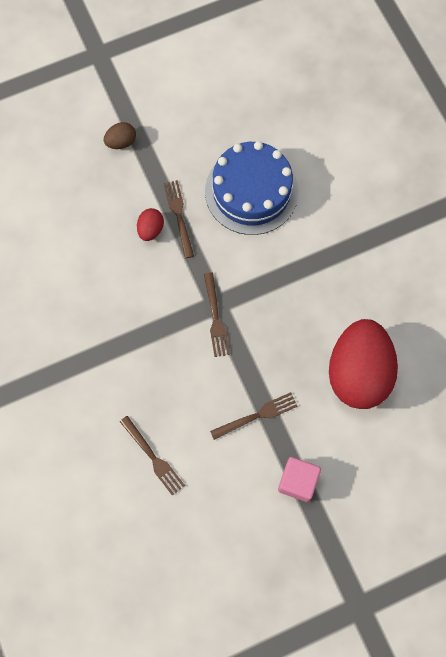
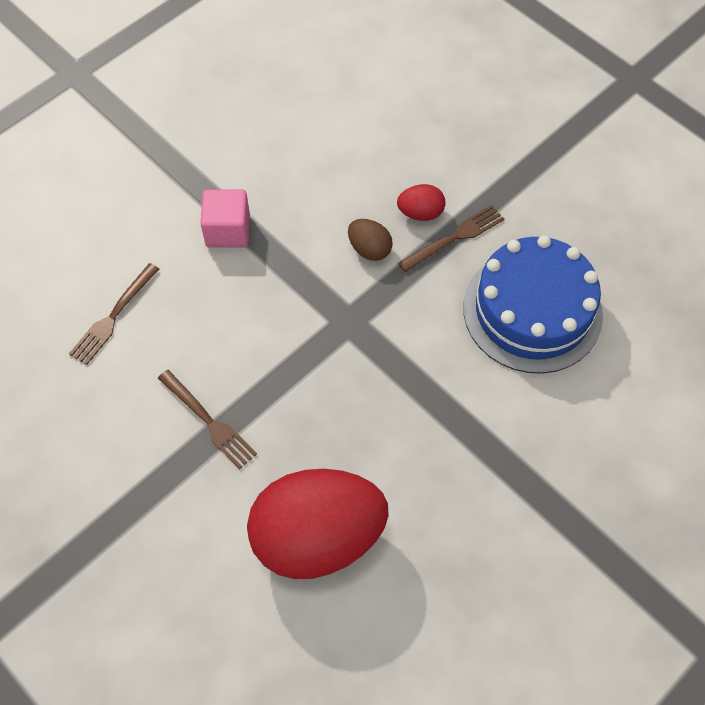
camera: 70 degrees right, 10 degrees down
(121, 142) = (525, 142): brown egg -> brown egg (369, 249)
(216, 318) = (328, 327): brown fork -> none
(297, 481) = (130, 503): pink cube -> pink cube (228, 230)

